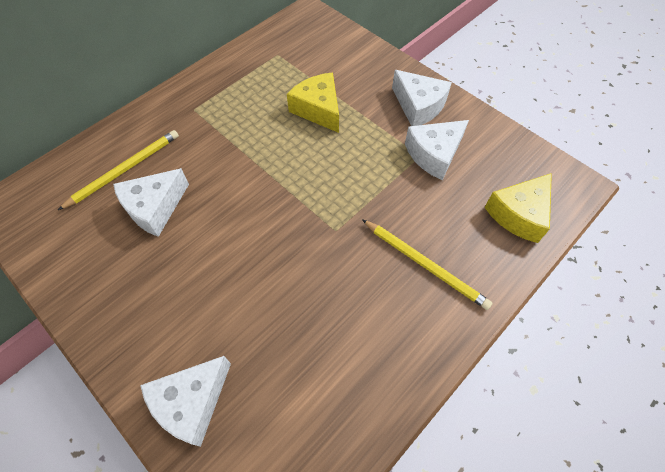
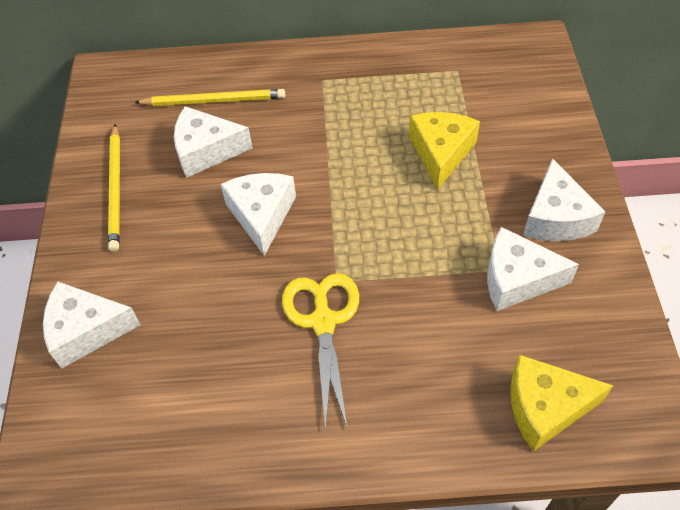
camera: 45 degrees right, 5 degrees down
(242, 224) = (261, 215): none -> white cheese
(353, 261) = (323, 321): none -> yellow scissors
(425, 265) = (387, 377): yellow pencil -> yellow pencil (116, 189)

